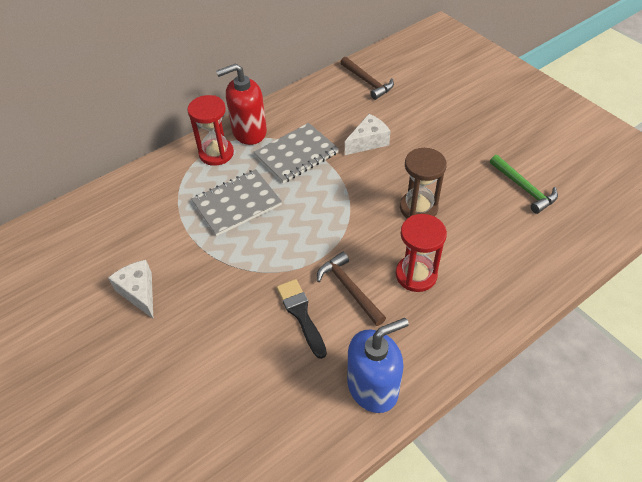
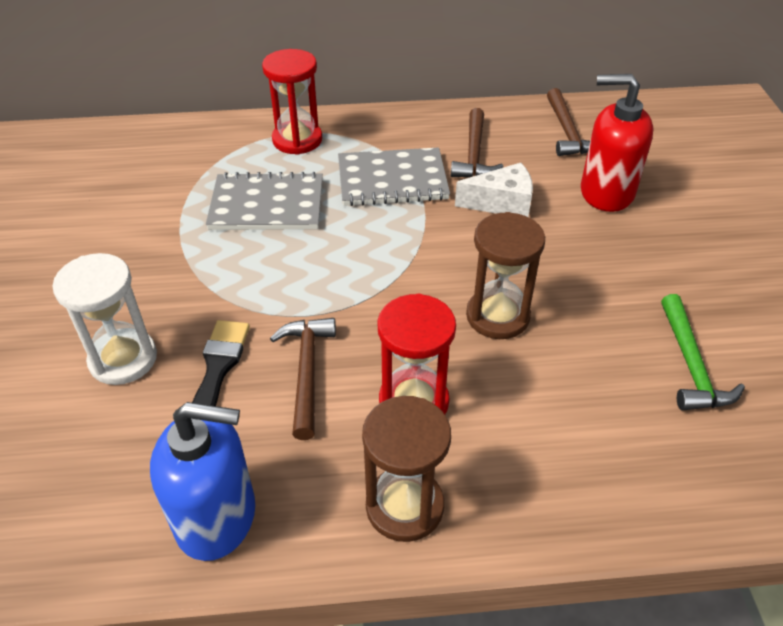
camera: 30 degrees right, 5 degrees down
(139, 292) = (68, 251): white cheese -> none
(241, 337) = (123, 359): none -> white hourglass
(249, 132) = (358, 132): red soap dispenser -> red soap dispenser (606, 192)
(328, 118) = (474, 154): none -> brown hammer
(455, 328) = (404, 506): none -> brown hourglass

